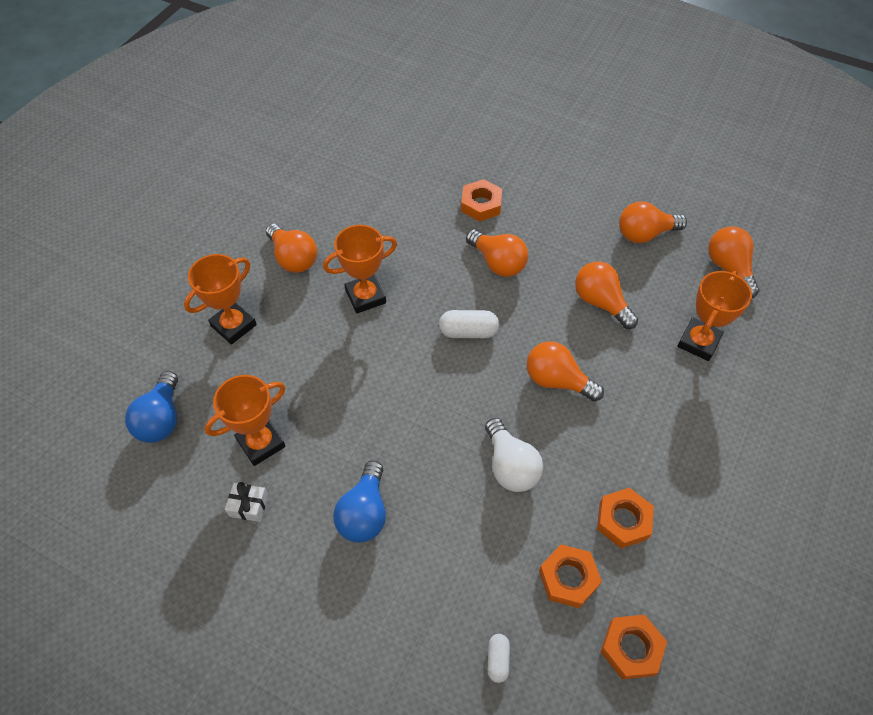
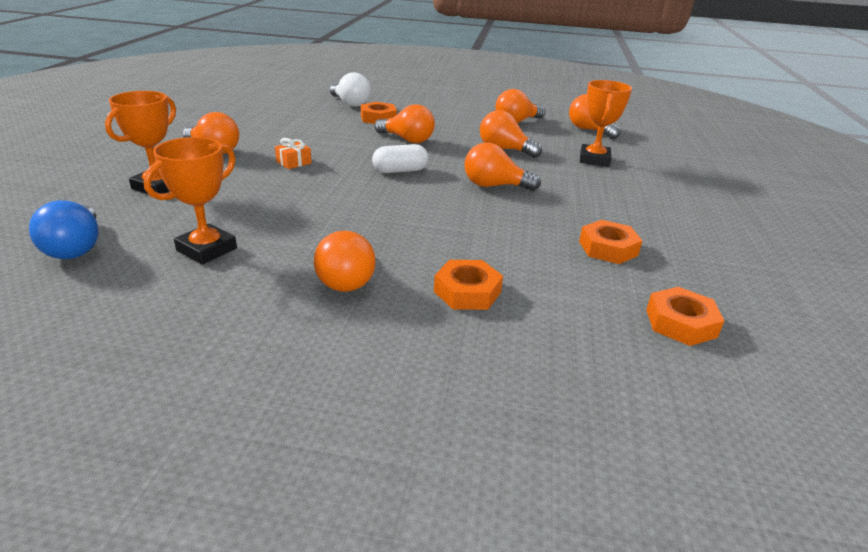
camera: 20 degrees left, 25 degrees down
(249, 506) = (202, 292): white gift -> none
(364, 513) = (345, 278): blue light bulb -> orange light bulb
(365, 296) = (293, 162): orange trophy -> orange gift
(498, 660) = (552, 356): white capsule -> none
(510, 466) = (482, 232): white light bulb -> white light bulb (350, 103)
(568, 578) = (585, 289): orange nut -> orange nut (467, 292)

